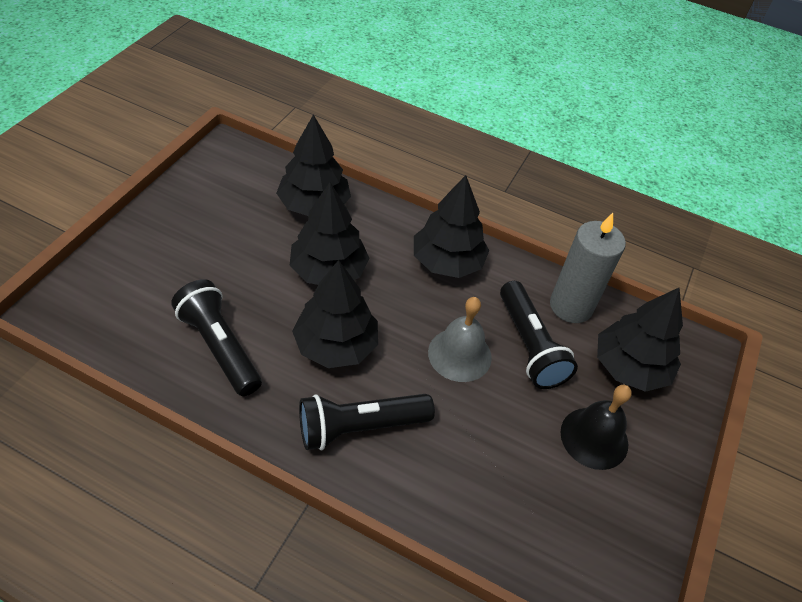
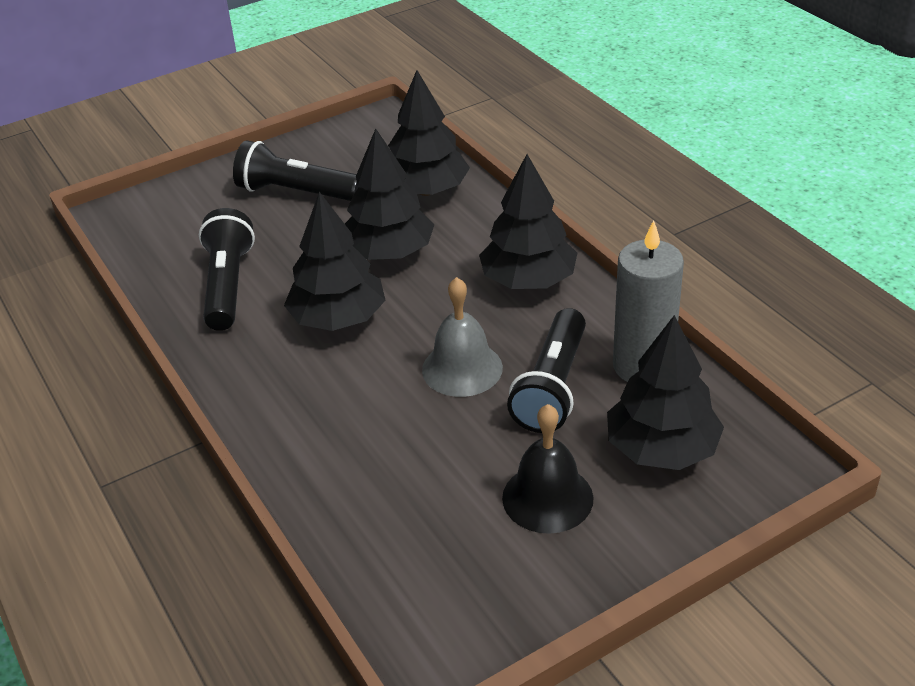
camera: 40 degrees right, 10 degrees down
(360, 427) = (300, 395): black flashlight -> black flashlight (296, 192)

